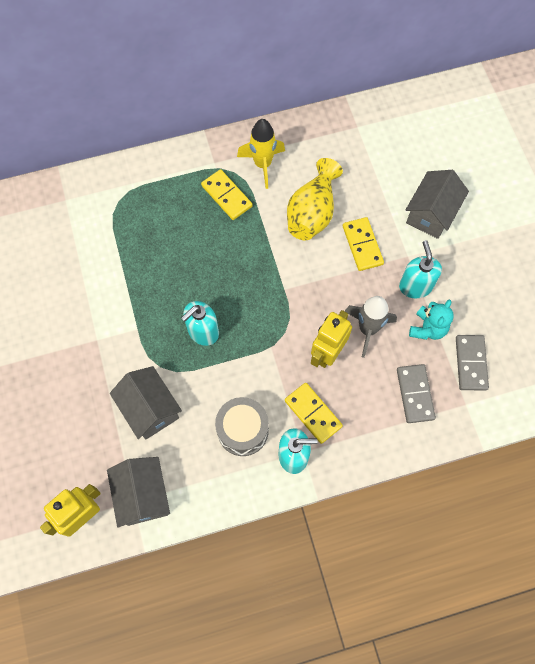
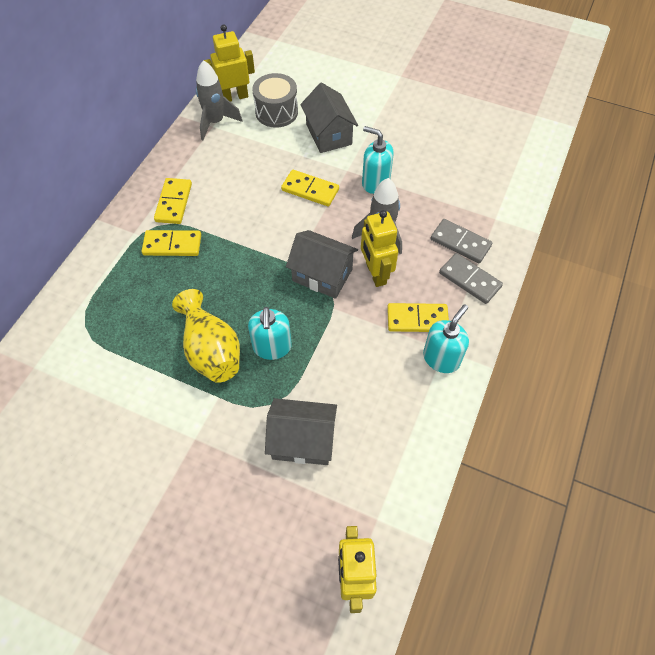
camera: 50 degrees left, 10 degrees down
(143, 495) = (378, 506): grey house -> grey house (322, 275)
(243, 430) = (387, 380): grey drum -> grey drum (276, 112)
(262, 164) = (174, 203): yellow rocket -> yellow domino
(312, 213) = (250, 201): yellow vase -> yellow vase (211, 350)
(363, 125) = (215, 122): none -> grey rocket
(401, 116) = (234, 97): none -> yellow robot
(427, 328) = (415, 199): turquoise teddy bear -> none
(471, 363) = (466, 193): grey domino -> grey domino (470, 280)

